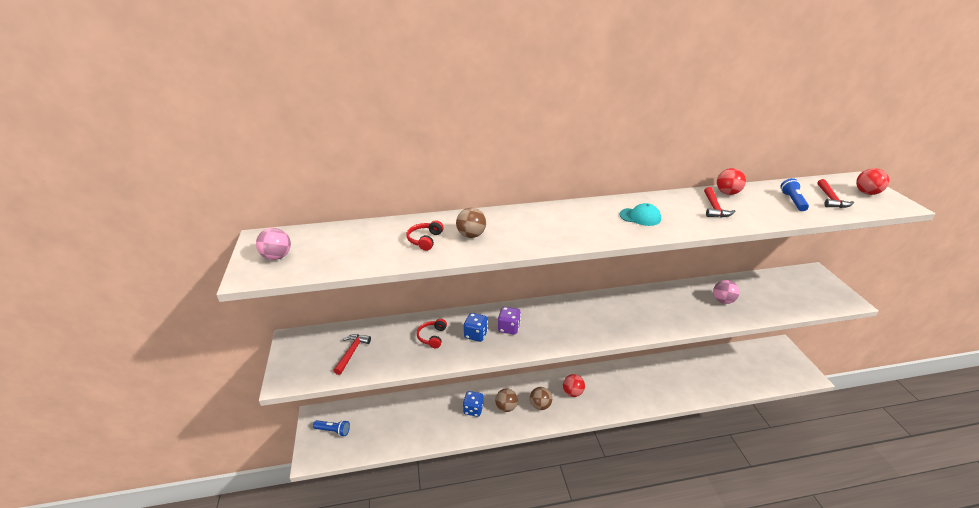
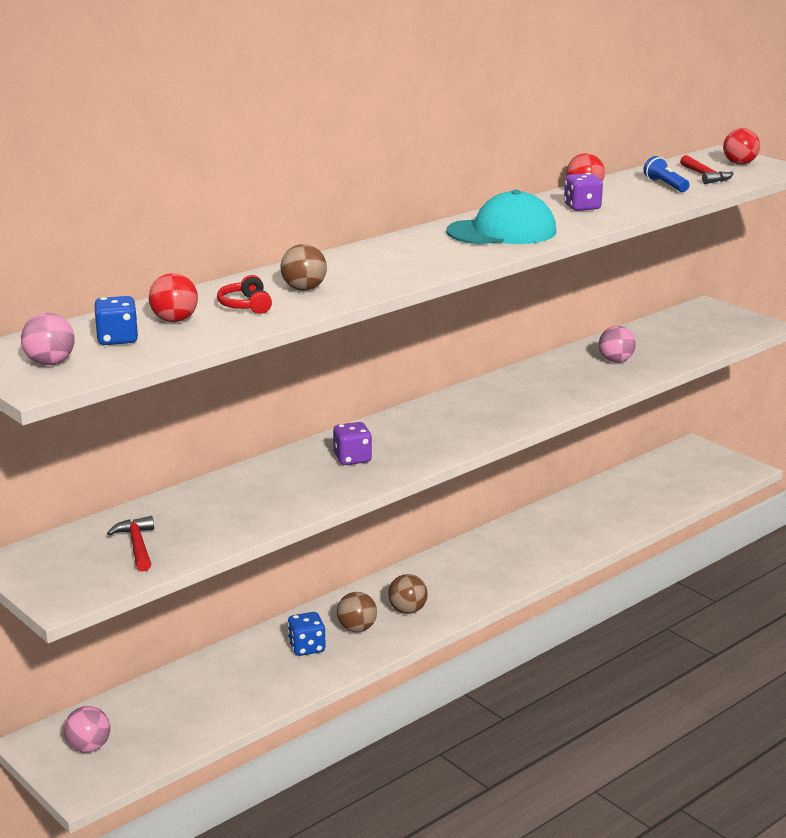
camera: 30 degrees left, 10 degrees down
(333, 430) = (89, 747): blue flashlight -> pink ball
(432, 337) = (246, 497): red headphones -> none
(476, 335) = (311, 478): blue dice -> blue dice (117, 339)
(572, 392) = (444, 582): red ball -> red ball (174, 320)
(640, 217) = (502, 232): turquoise cap -> turquoise cap, size x1.87
(714, 208) = (582, 207): red hammer -> purple dice

